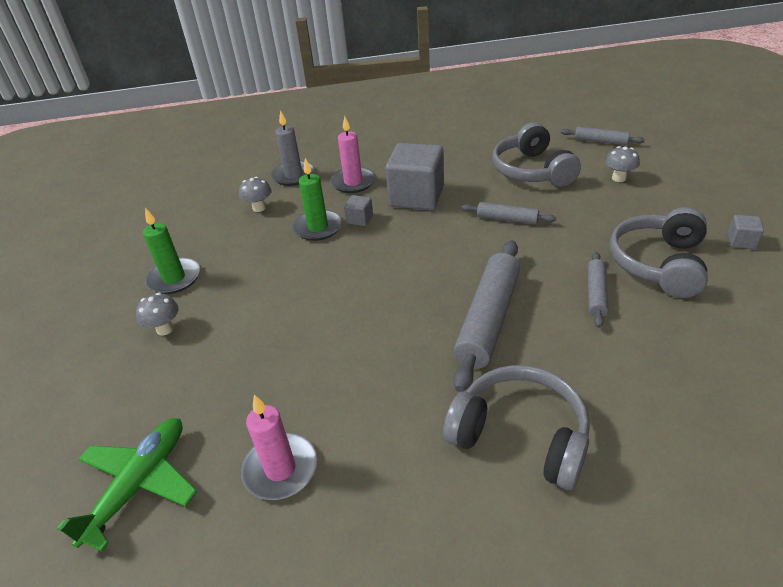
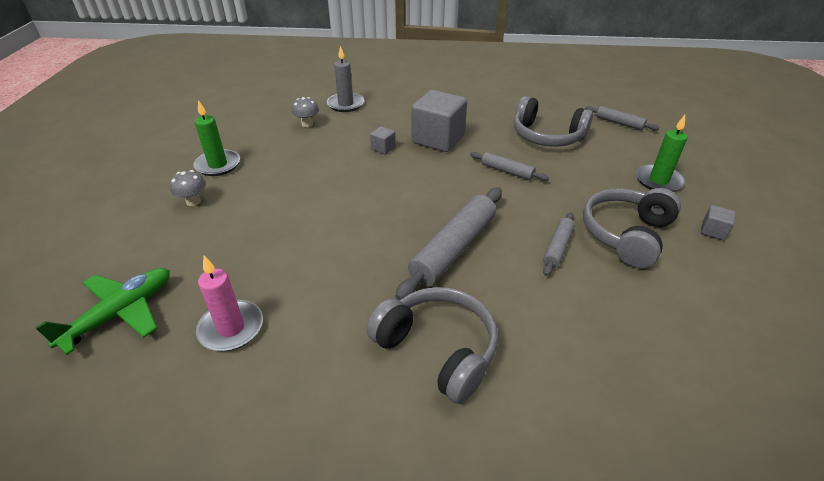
camera: 10 degrees right, 0 degrees up
(318, 227) = (346, 148): green candle -> green candle (658, 180)
(353, 182) = (391, 118): pink candle -> none
(532, 171) = (547, 136): grey headphones -> grey headphones turned 60 degrees counterclockwise
(618, 178) = (622, 156): grey mushroom -> none

